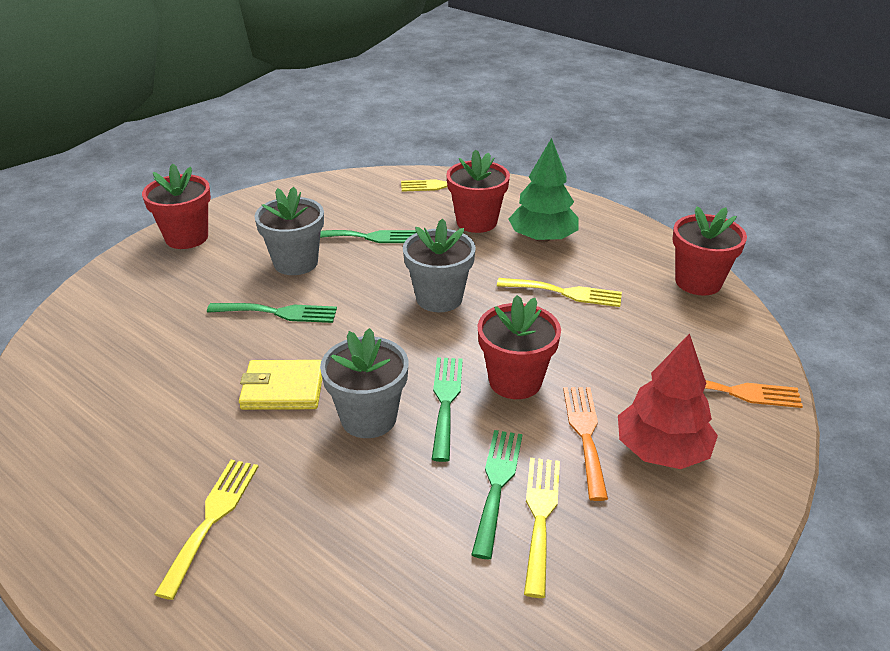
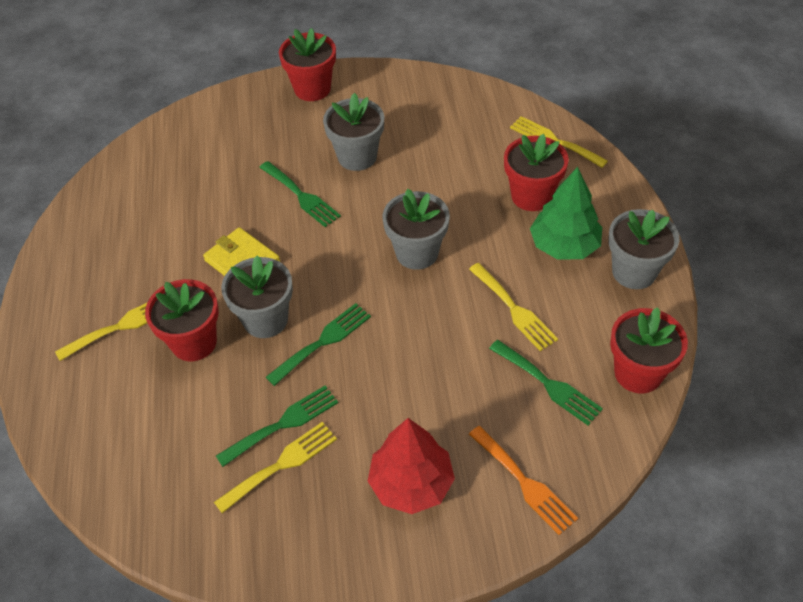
camera: 45 degrees right, 15 degrees up
(368, 237) = (432, 162): green fork -> green fork (548, 384)
(515, 381) = (384, 359): red flower pot -> red flower pot (194, 342)
(585, 434) = (378, 433): orange fork -> none
(609, 229) = (634, 272): none -> grey flower pot

